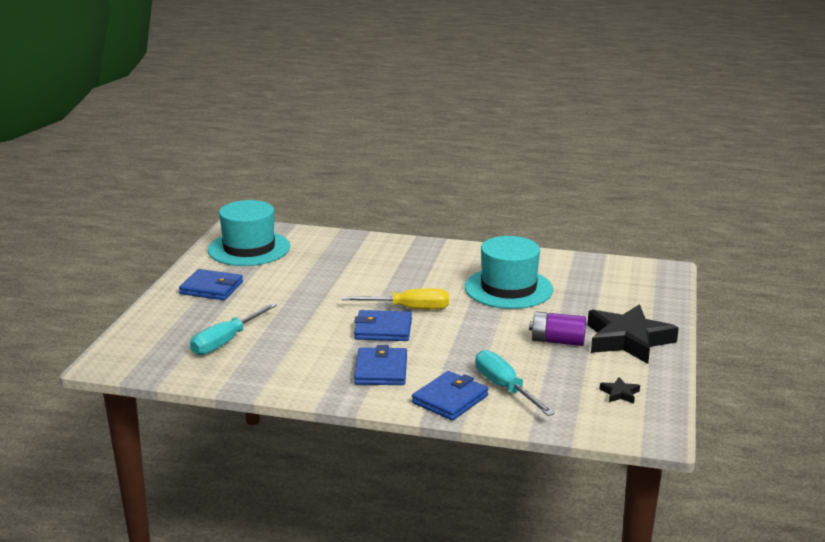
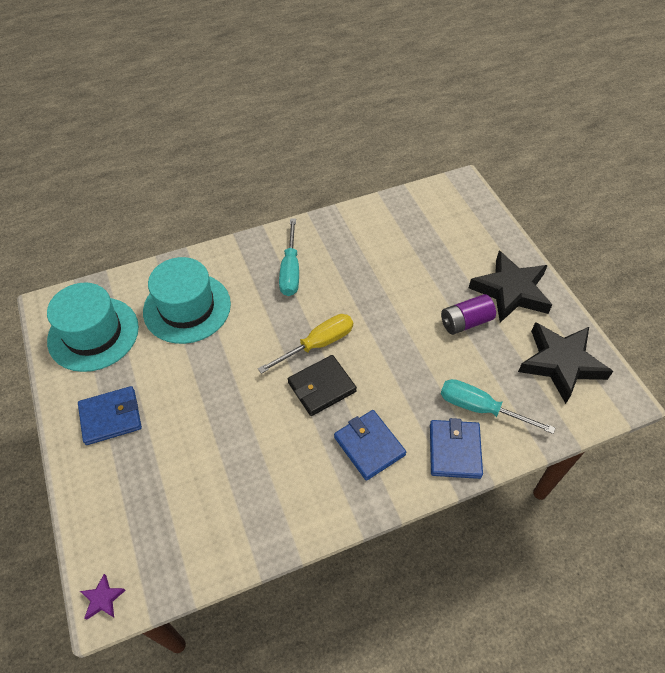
camera: 35 degrees left, 30 degrees up
(105, 360) = (103, 599): none -> purple star
(226, 341) = (199, 491): turquoise screwdriver -> turquoise screwdriver (290, 270)
(383, 329) = (322, 387): blue wallet -> black wallet
(508, 288) = (371, 271): turquoise hat -> turquoise hat (187, 308)
(619, 393) = (561, 363): black star -> black star, size x2.49

